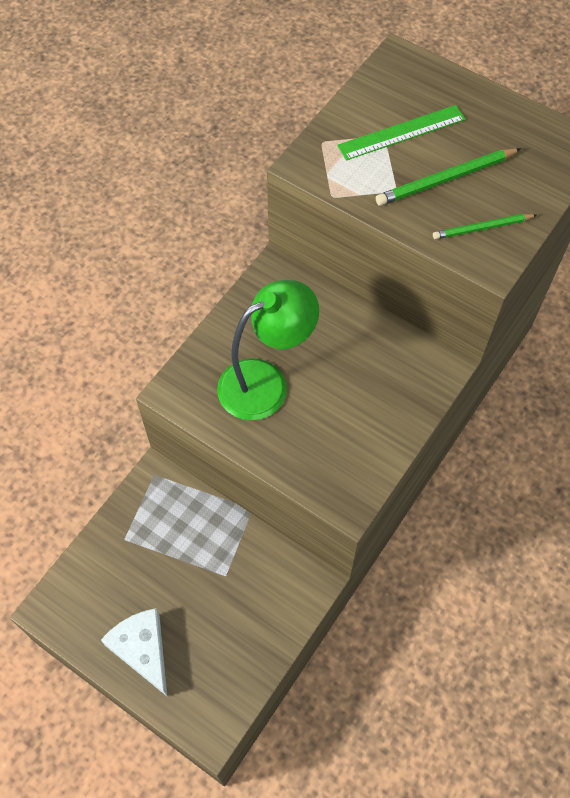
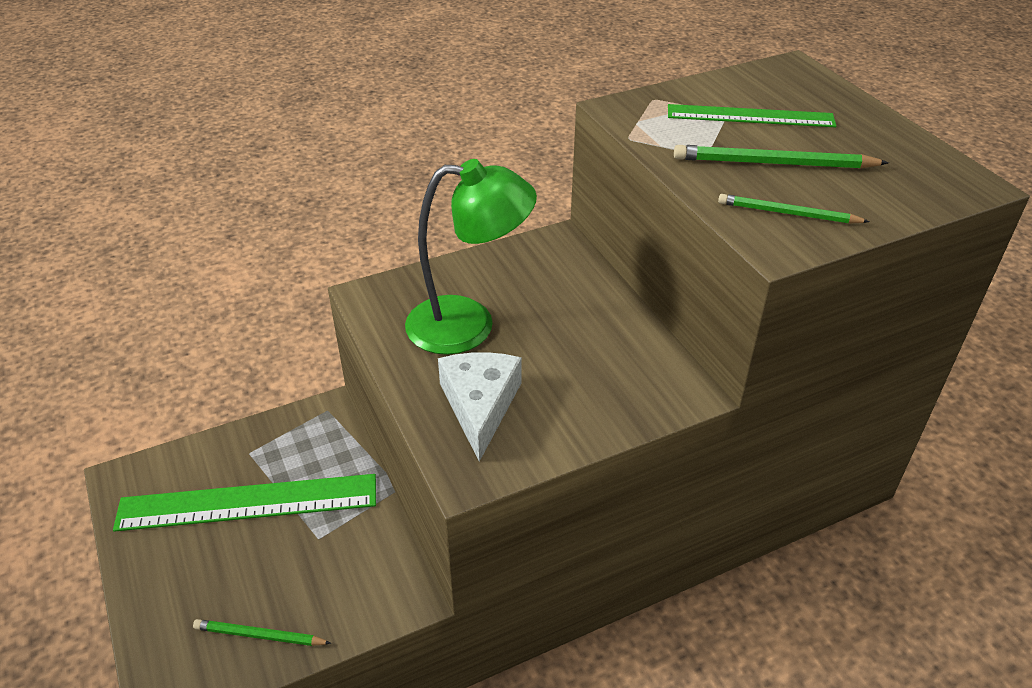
camera: 30 degrees right, 20 degrees down
(142, 649) = (173, 565): white cheese -> white cheese (480, 405)
(156, 577) = (248, 502): none -> green ruler
(240, 661) = (259, 636): none -> green pencil

